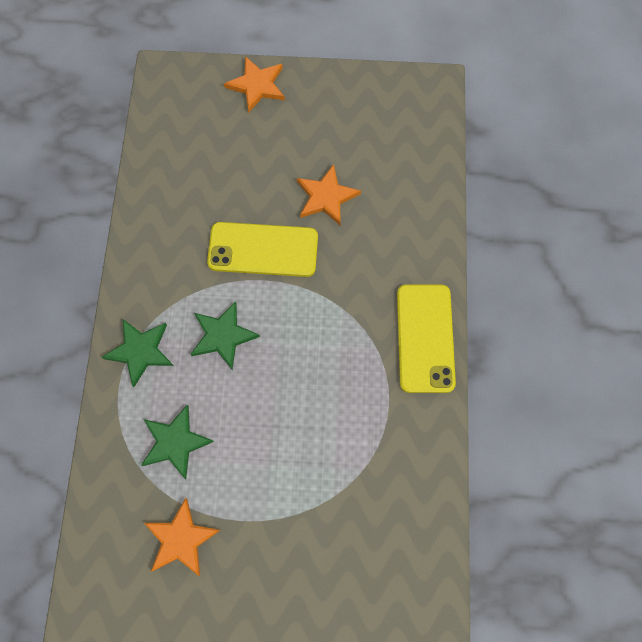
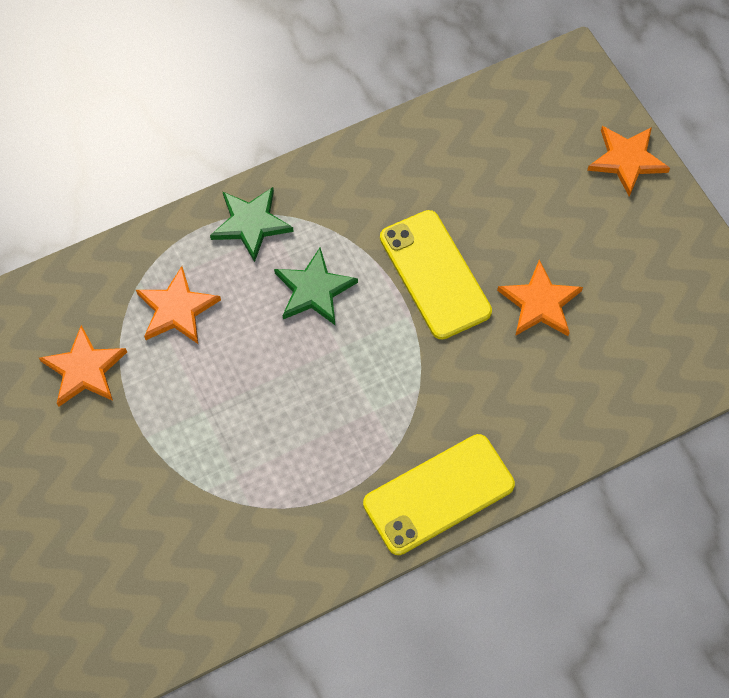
camera: 60 degrees right, 5 degrees down
(175, 442) = (177, 309): green star -> orange star

